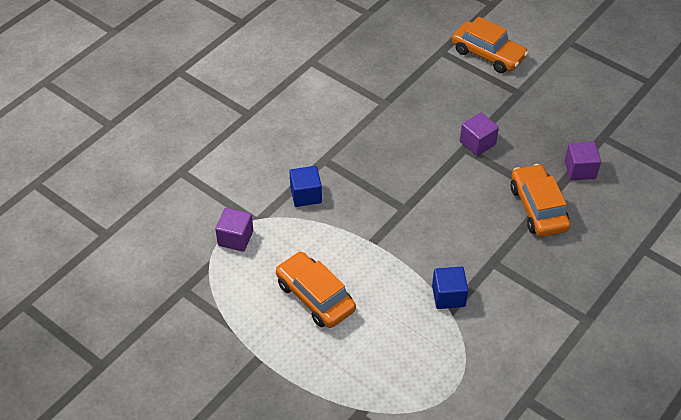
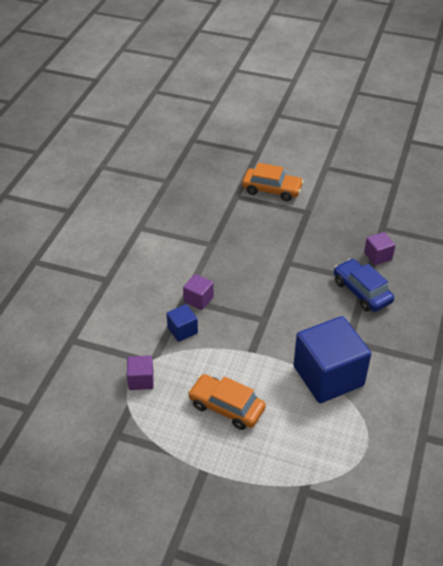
camera: 20 degrees left, 5 degrees down
(448, 296) = (328, 376): blue cube -> blue cube, size x2.20
(477, 143) = (295, 256): purple cube -> purple cube (198, 299)
(538, 208) = (361, 291): orange car -> blue car

